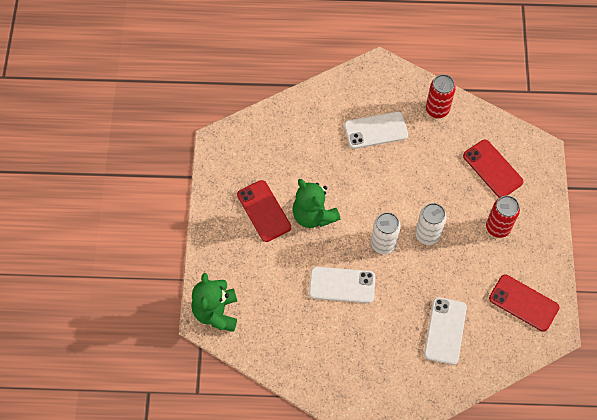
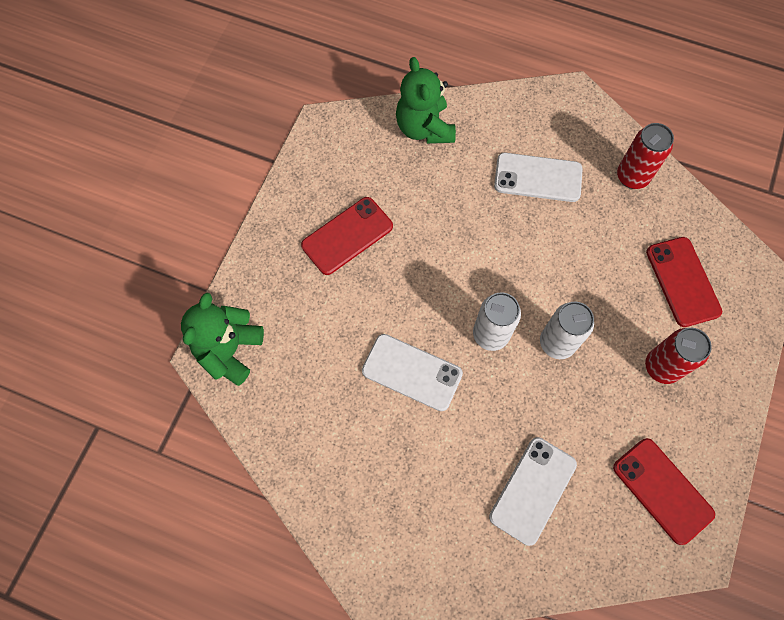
camera: 20 degrees right, 5 degrees up
(264, 211) = (347, 236): red phone -> red phone turned 60 degrees clockwise
(313, 215) = (411, 263): green teddy bear -> green teddy bear (424, 128)

